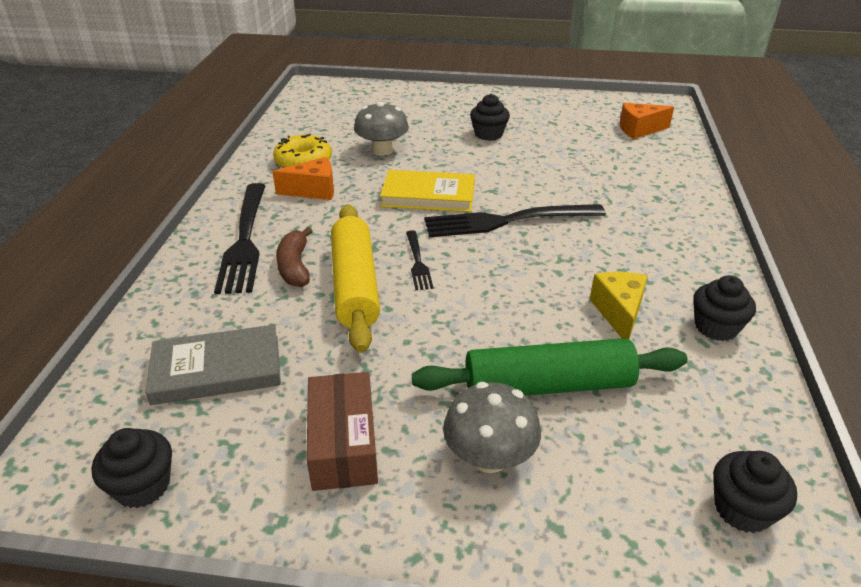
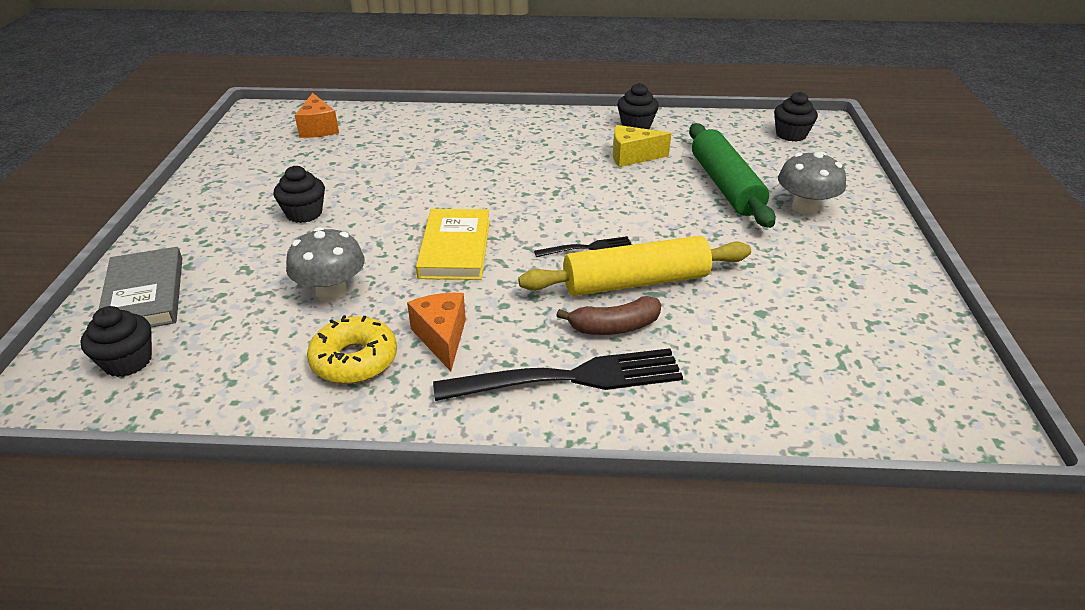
camera: 95 degrees left, 0 degrees up
(143, 486) = (940, 362): black cupcake -> black cupcake (128, 361)
(217, 369) = (793, 350): grey book -> grey book (144, 295)
(343, 444) = (832, 267): brown box -> none
(507, 221) = (505, 201): black fork -> none

